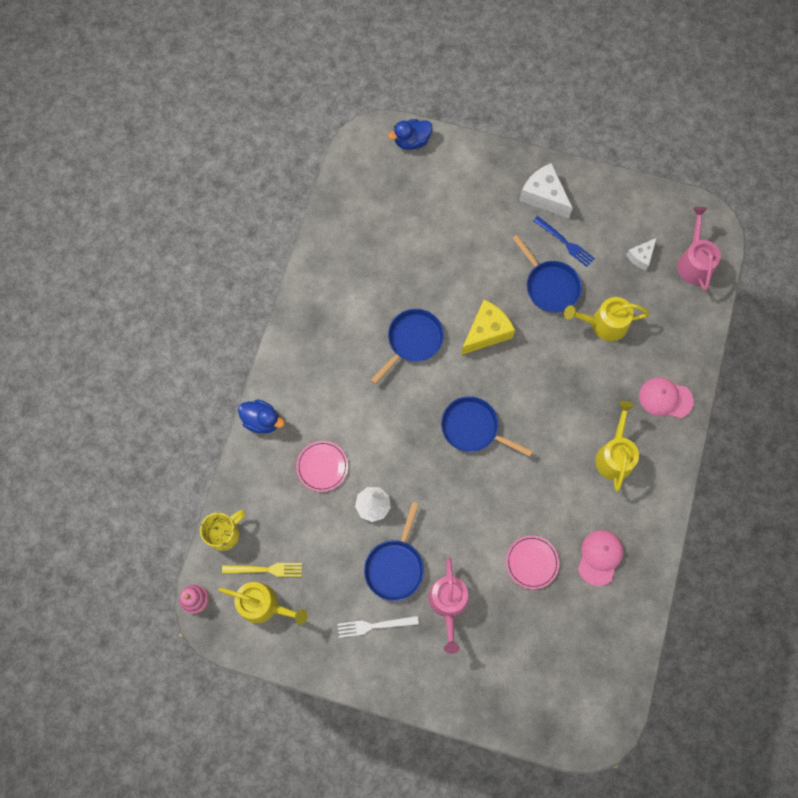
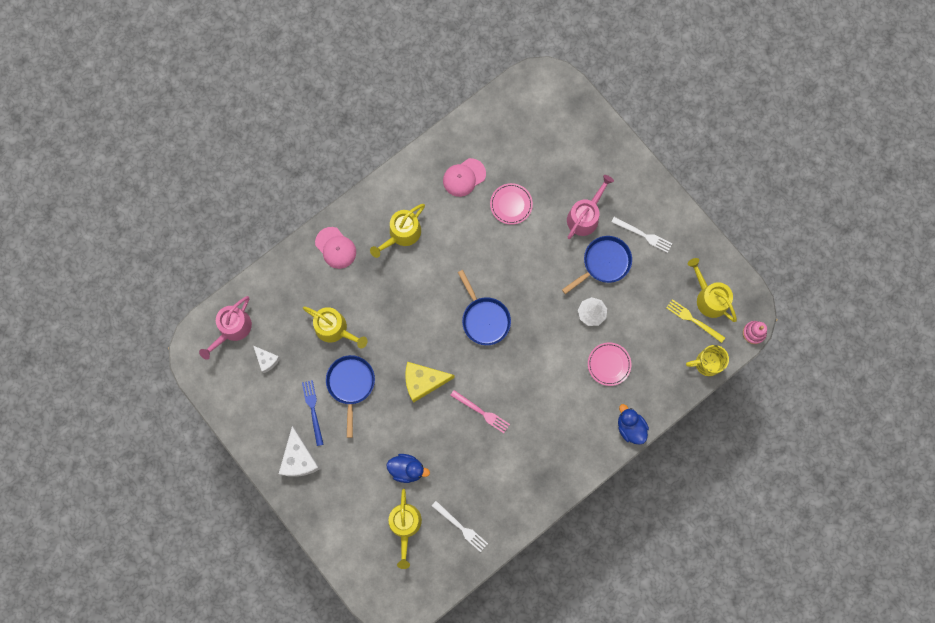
camera: 145 degrees left, 5 degrees up
(359, 233) = (461, 527): none -> white fork
(410, 203) = (405, 525): none -> yellow watering can
(411, 141) = (365, 579): blue duck -> blue duck (407, 469)
(412, 341) = (481, 412): blue pan -> pink fork
(641, 257) = (267, 360): white cheese -> white cheese turned 60 degrees clockwise

